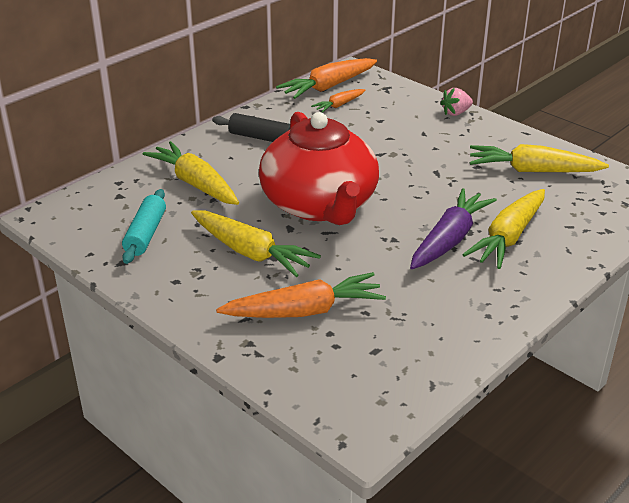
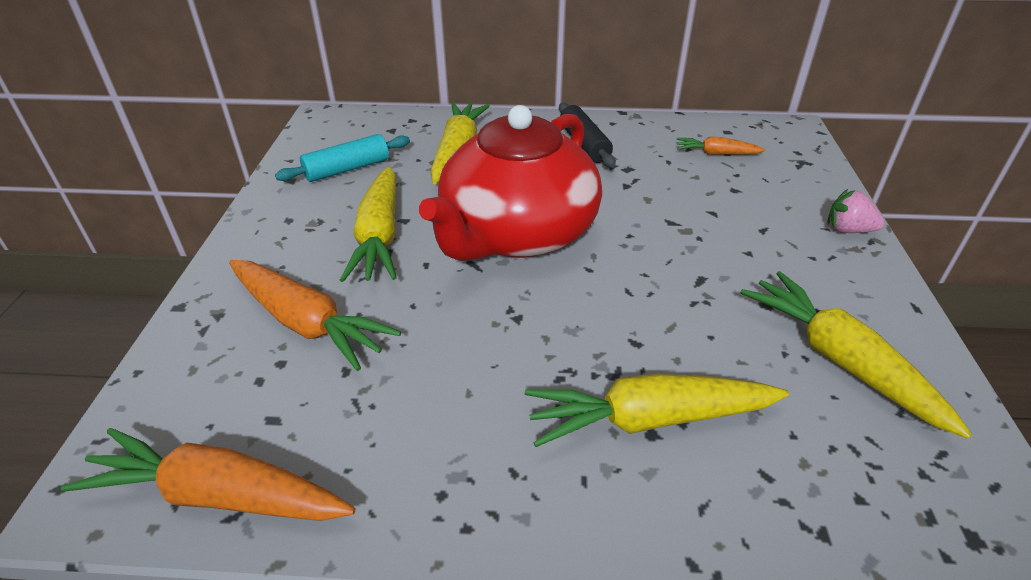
camera: 50 degrees right, 5 degrees up
(328, 87) = (736, 132): orange carrot -> orange carrot (218, 495)
(449, 239) = (573, 364): purple carrot -> none

